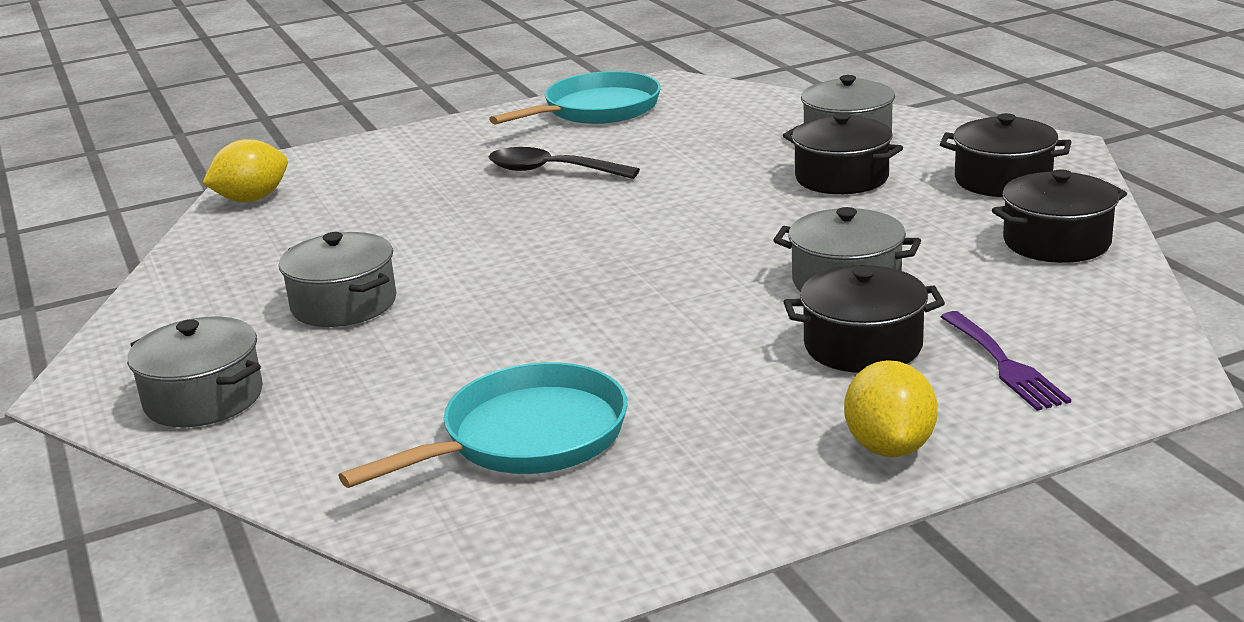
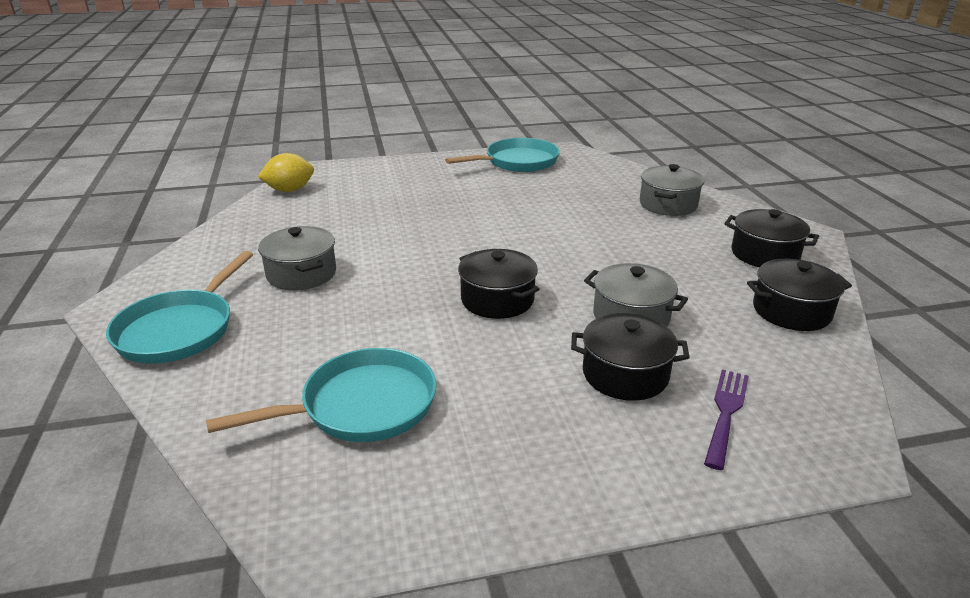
camera: 10 degrees right, 5 degrees up
(204, 399) = (179, 329): grey pot -> turquoise pan
(551, 171) = (472, 199): black spoon -> none
(841, 178) = (654, 234): black pot -> black pot (497, 300)
(889, 447) = (615, 473): yellow lemon -> none
(1004, 364) = (726, 412): purple fork -> purple fork turned 150 degrees counterclockwise

